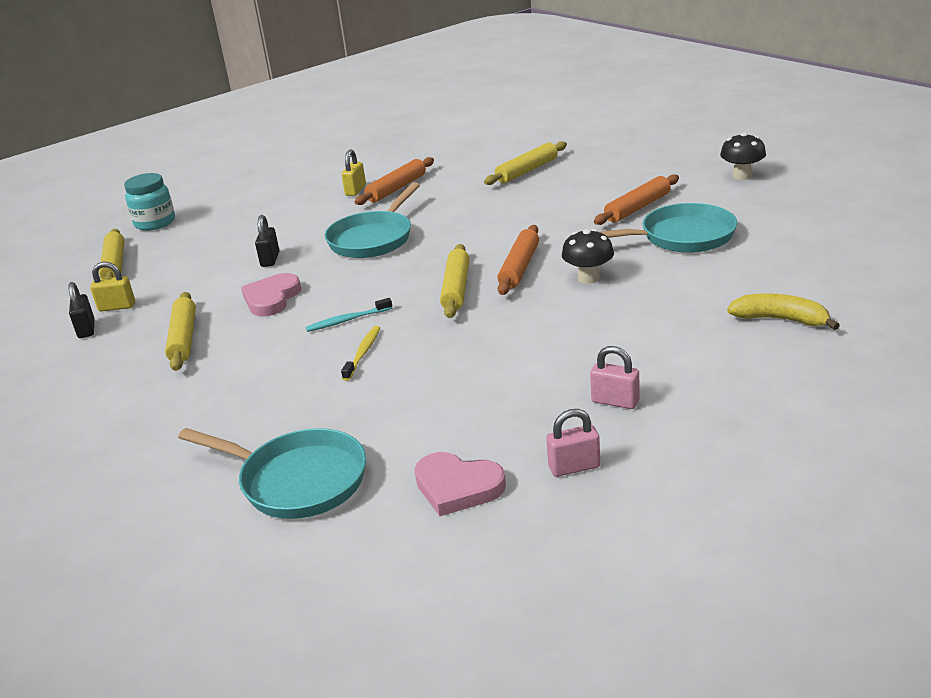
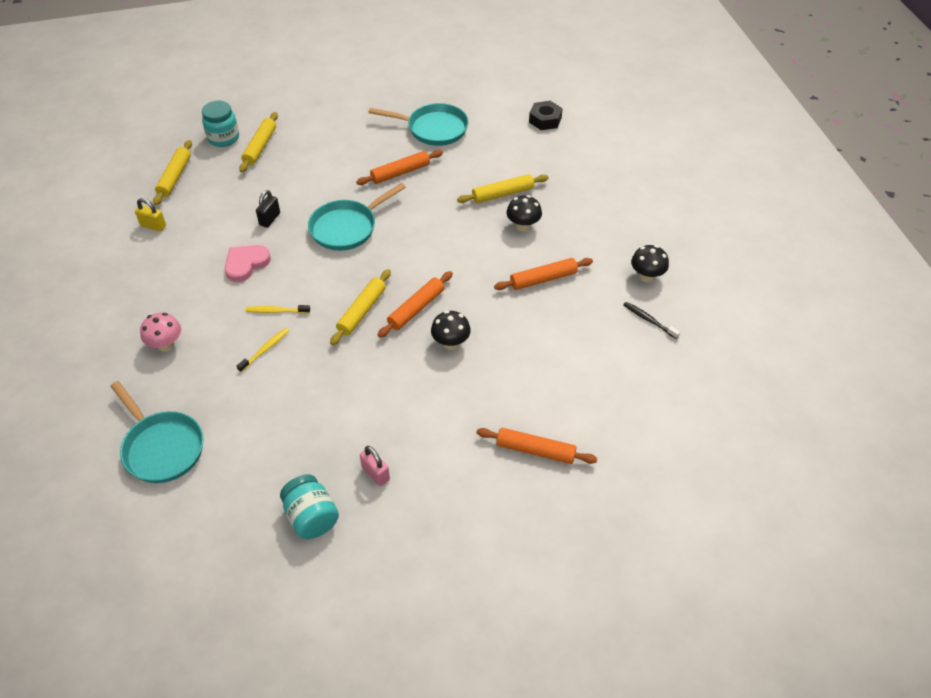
camera: 20 degrees right, 20 degrees up
(86, 329) = (125, 241): black padlock -> none
(184, 338) = (173, 280): yellow rolling pin -> yellow rolling pin (260, 147)
(221, 392) = (166, 345): none -> pink mushroom
(347, 320) = (276, 311): turquoise toothbrush -> yellow toothbrush
(355, 190) = (372, 161): yellow padlock -> none
(457, 487) = (239, 499): pink heart -> none
(517, 119) = (545, 120): none -> black nut
(574, 183) = (523, 226): none -> black mushroom
(574, 467) = (311, 517): pink padlock -> turquoise jar
(682, 237) = (545, 329): turquoise pan -> turquoise pan (433, 129)
(781, 200) = (649, 320): none -> black toothbrush
(781, 319) = (535, 450): yellow banana -> orange rolling pin

